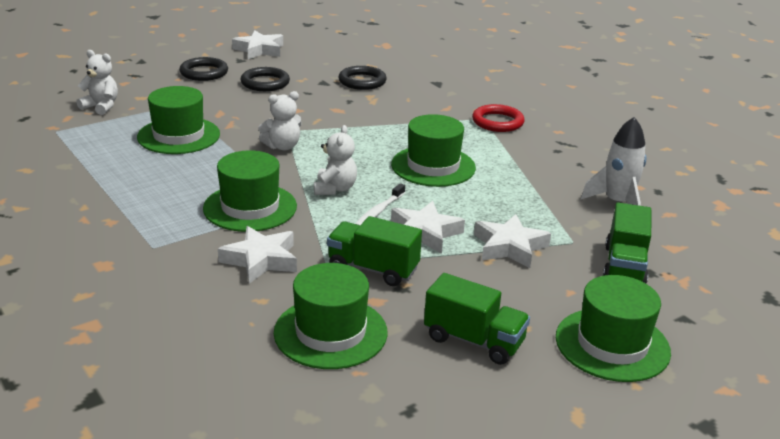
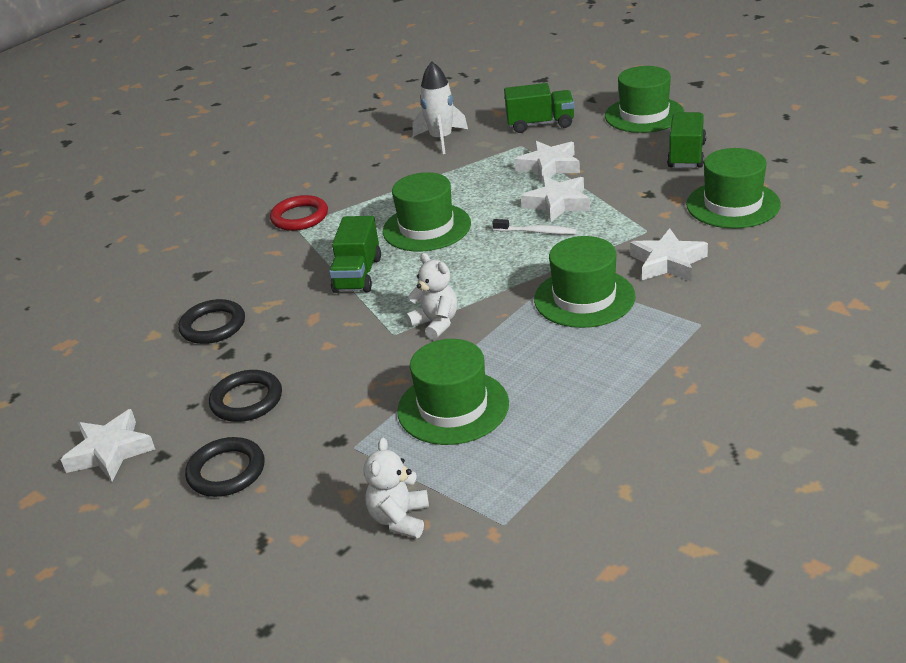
camera: 100 degrees left, 5 degrees up
(335, 189) = (511, 264): white teddy bear -> none
(373, 269) = (633, 211): green truck -> green truck (358, 275)

